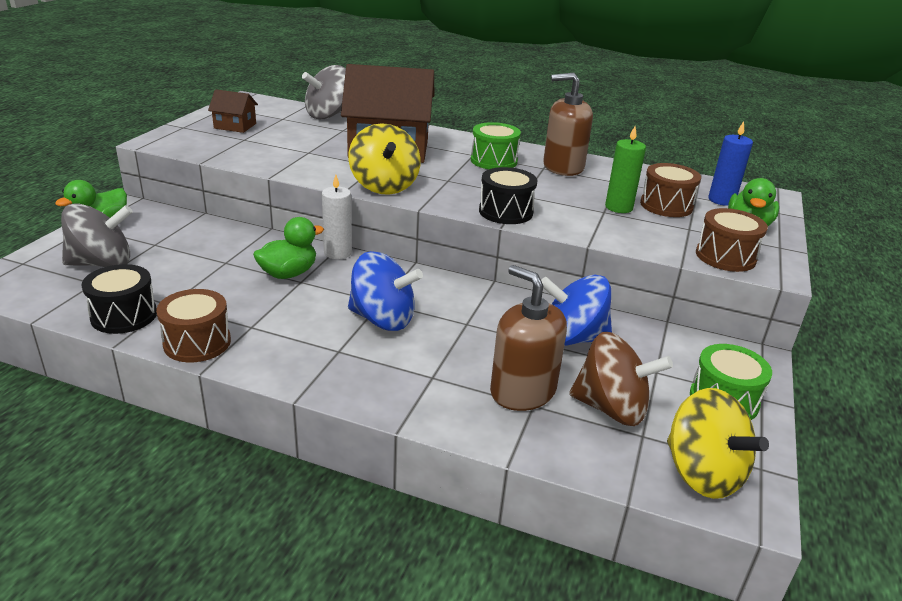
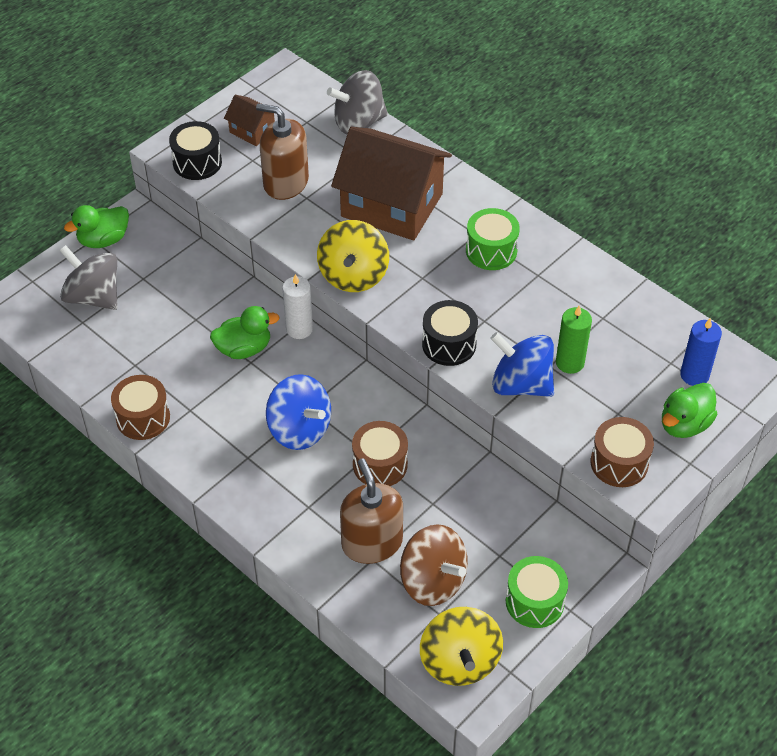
camera: 25 degrees right, 20 degrees up
(102, 263) = (94, 296): grey spinning top -> grey spinning top turned 150 degrees counterclockwise
(124, 315) = (96, 371): black drum -> black drum (197, 162)
(563, 167) = (560, 278): brown soap dispenser -> brown soap dispenser (285, 182)
(572, 338) = (451, 497): blue spinning top -> blue spinning top (521, 384)
(666, 205) = (624, 370): brown drum -> brown drum (380, 464)

